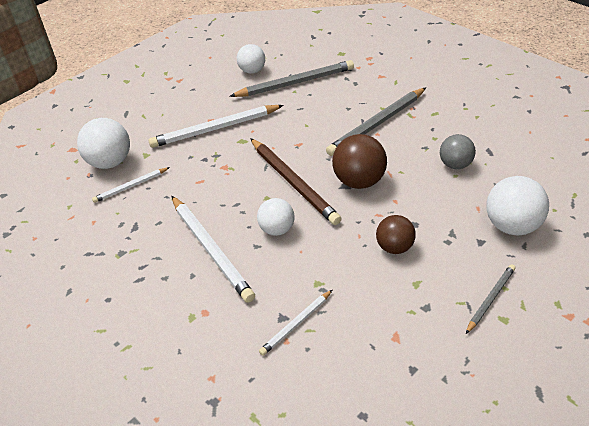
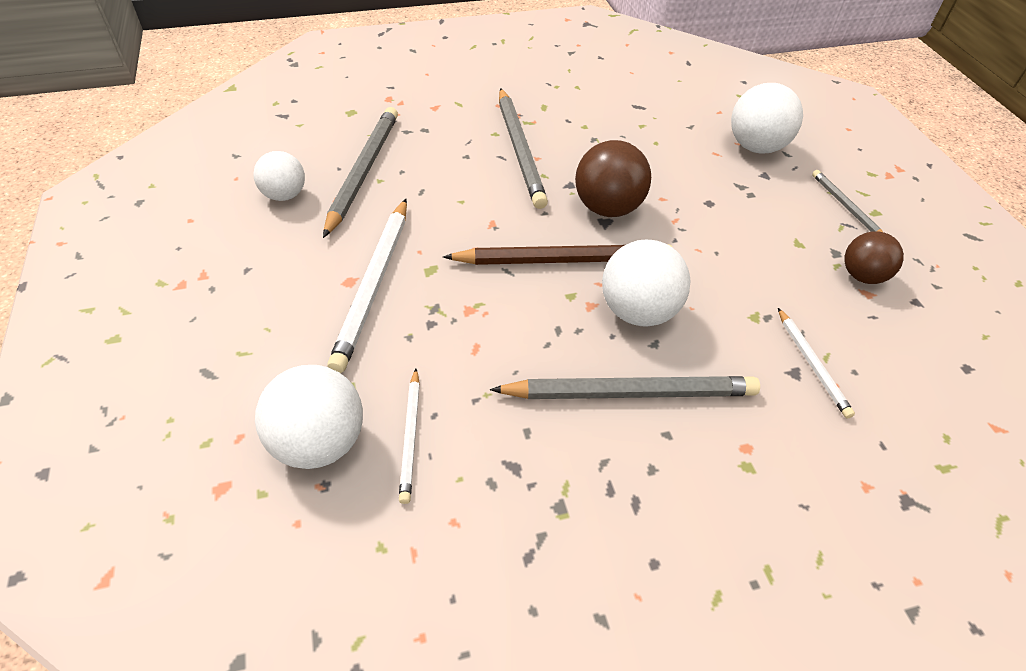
camera: 65 degrees left, 5 degrees up
(210, 249) = (629, 393): white pencil -> grey pencil
(277, 229) = (638, 311): white ball -> white ball, size x1.53
(394, 247) = (735, 232): brown ball -> brown ball (862, 276)
(455, 164) = (640, 134): grey ball -> none

